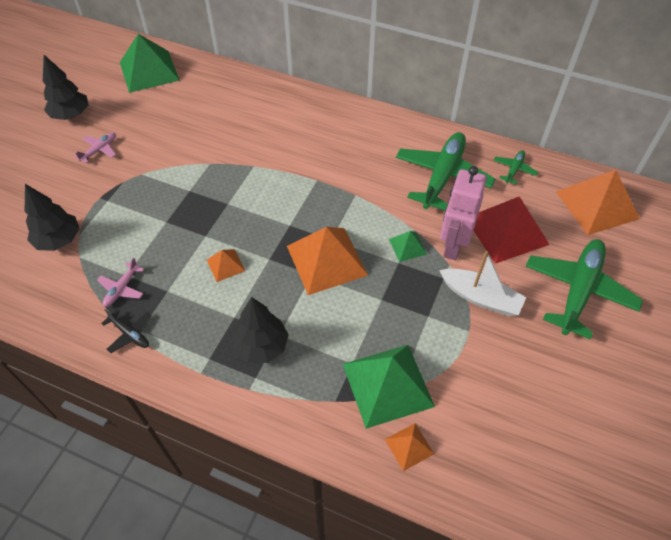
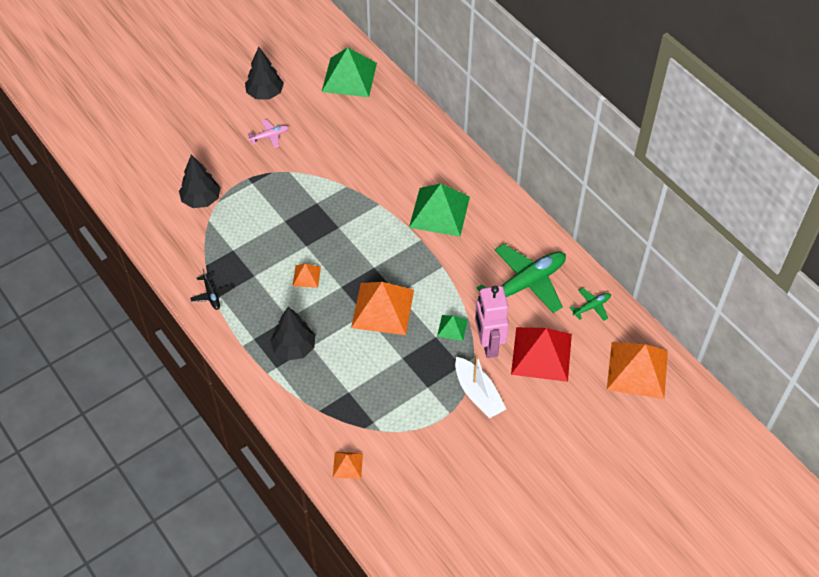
camera: 30 degrees right, 0 degrees up
(122, 289) = (224, 259): pink plane -> none
(388, 385) = (362, 419): green pyramid -> green pyramid (439, 212)
(453, 246) = (488, 344): pink robot -> pink robot turned 60 degrees counterclockwise
(578, 290) = (559, 427): green plane -> none

